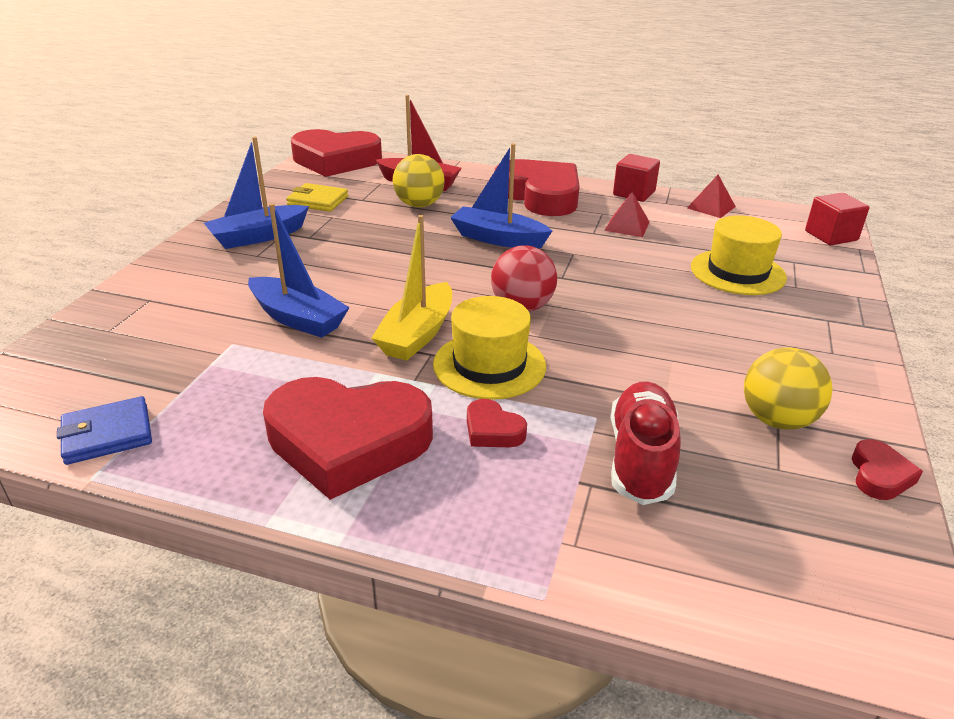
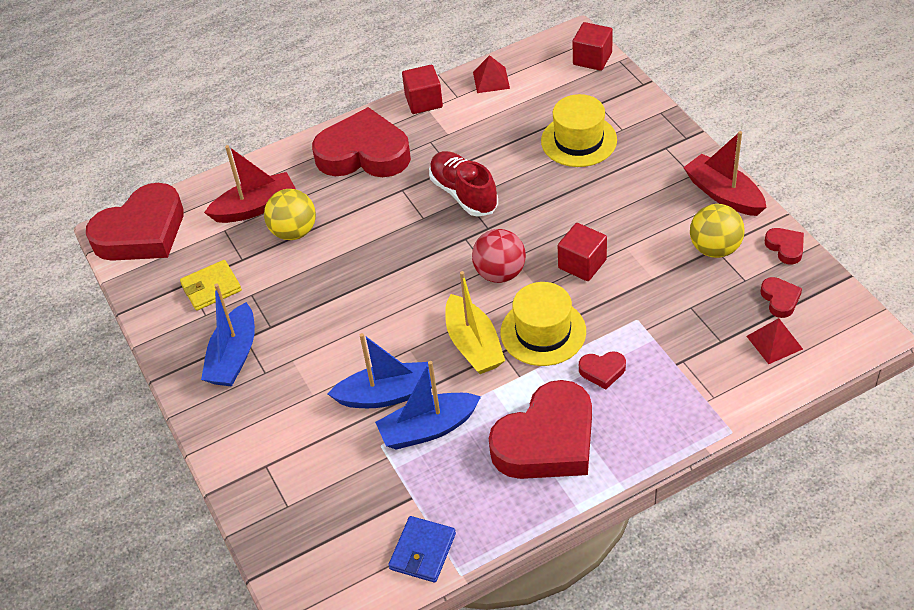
camera: 40 degrees left, 15 degrees up
(498, 239) = (400, 223): blue boat -> blue boat (428, 429)
(607, 345) = (582, 264): none -> red cube
(627, 226) = (463, 143): red pyramid -> red pyramid (774, 342)
(640, 458) = (685, 326): red shoe -> red shoe (464, 194)
(804, 517) = (780, 299): none -> red heart
(852, 386) = (723, 194): none -> red boat

